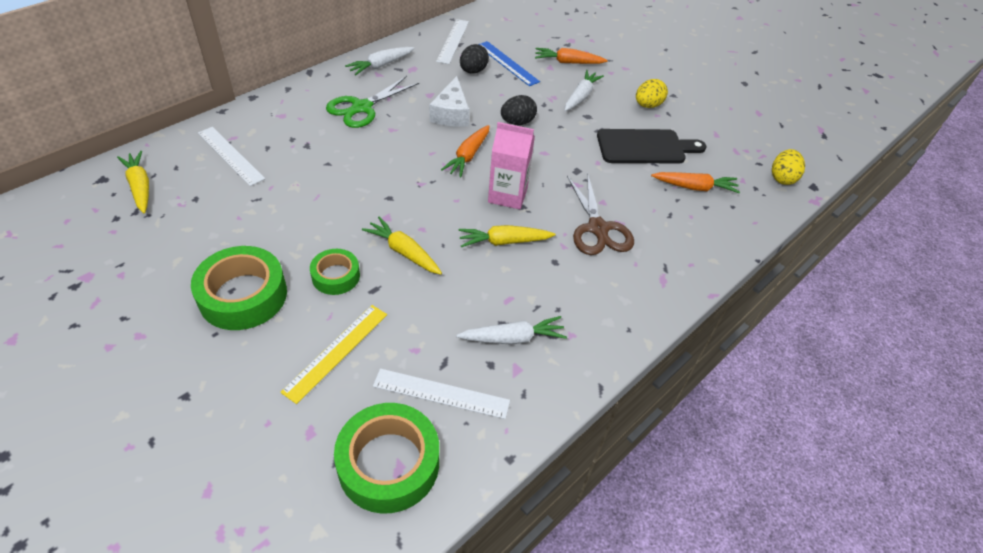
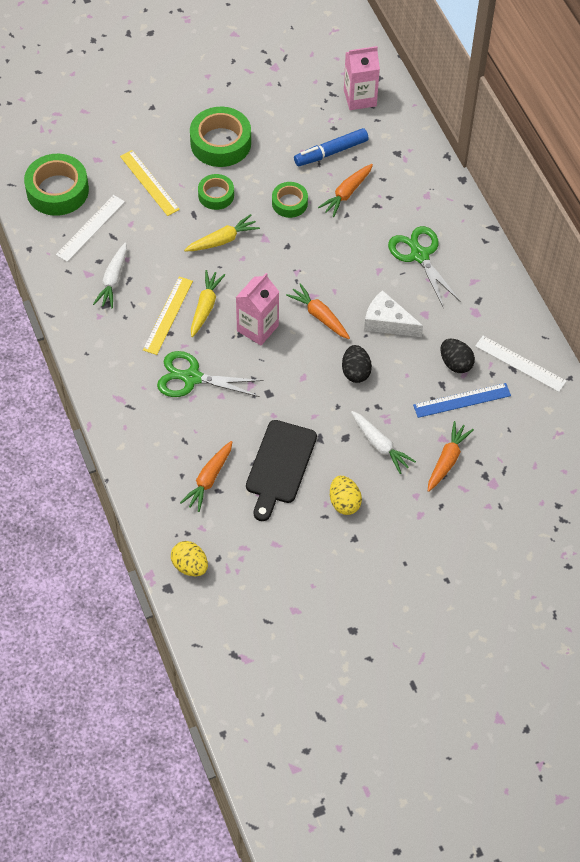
camera: 115 degrees right, 10 degrees up
(140, 187) = (360, 98): yellow carrot -> pink carton
(230, 155) = (380, 154): white ruler -> none
(236, 192) = (331, 152): none -> blue marker
(297, 169) = (346, 193): none -> orange carrot
(326, 209) = (289, 203): none -> green tape
(381, 65) = (488, 287): white carrot -> none
(533, 270) = (168, 315): none -> yellow ruler
(598, 229) = (191, 378): brown scissors -> green scissors

